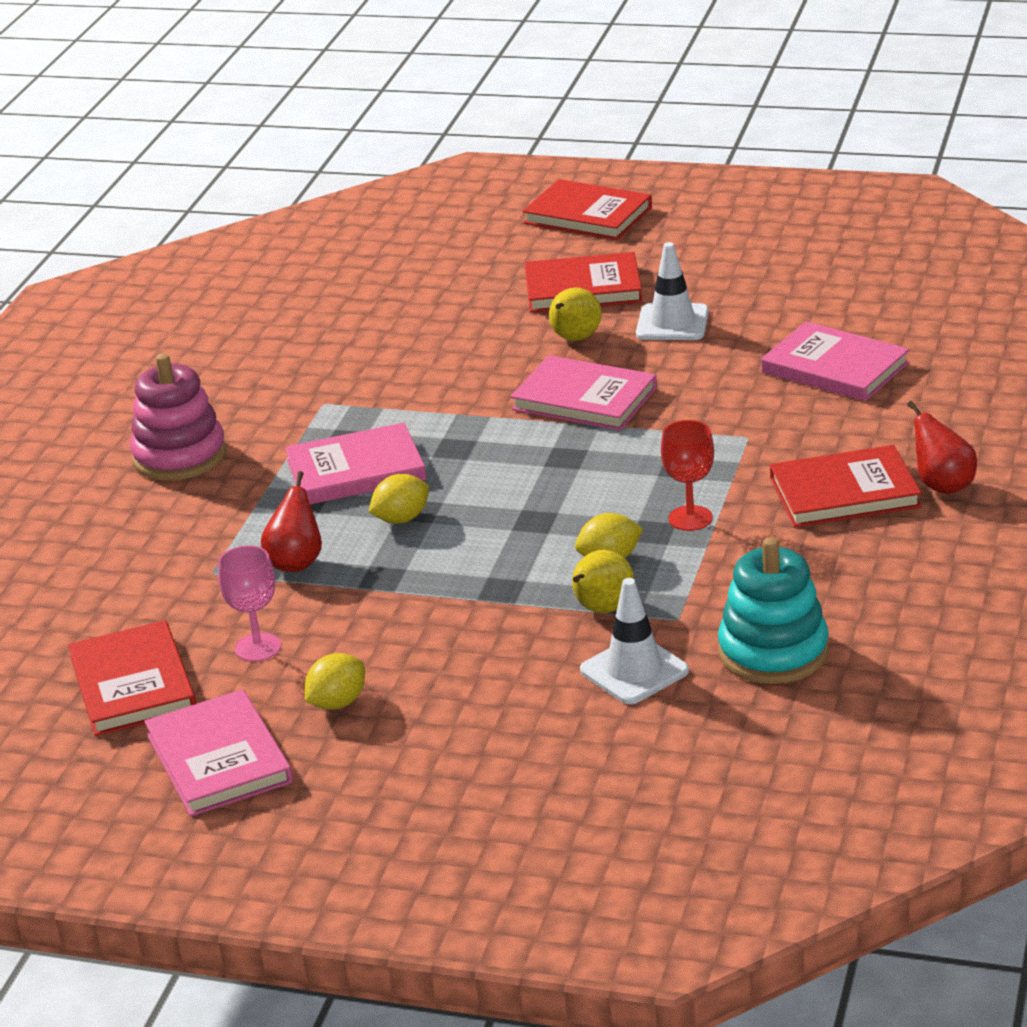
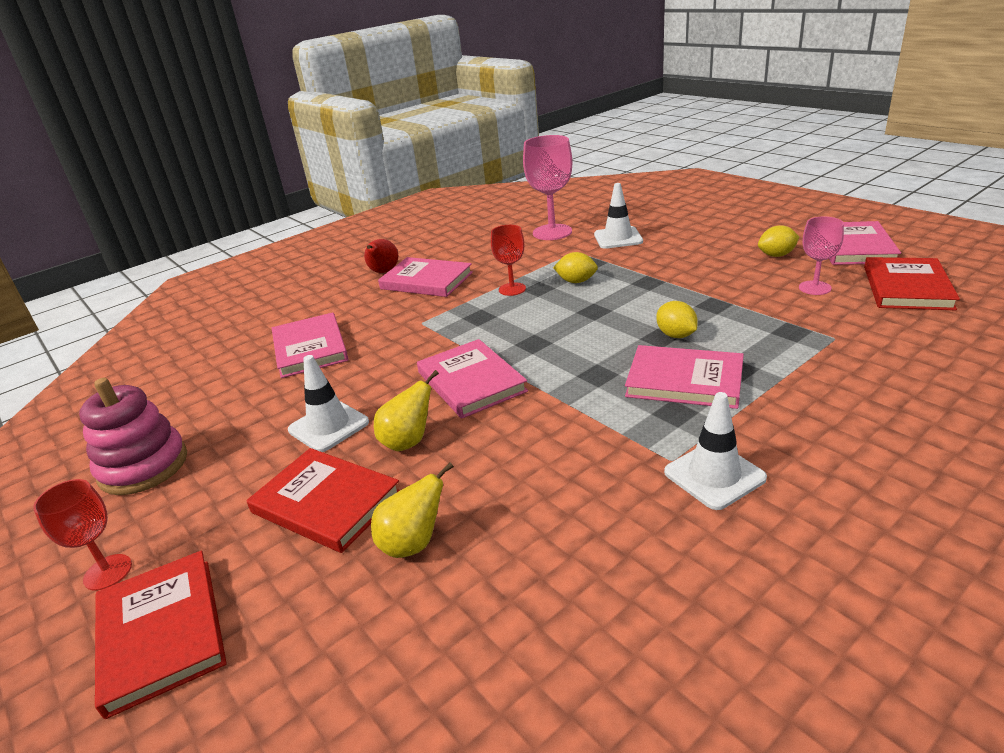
camera: 145 degrees left, 0 degrees up
(179, 456) = (843, 450): pink stacking toy -> pink stacking toy (143, 466)
(281, 404) = (714, 475): none -> white traffic cone
(296, 562) = (767, 328): red pear -> none
(401, 519) = (676, 335): yellow lemon -> yellow lemon turned 60 degrees clockwise
(602, 610) = (606, 262): yellow pear -> yellow pear (413, 543)
(682, 214) = (108, 572): none -> red goblet
(773, 652) = (552, 232): turquoise stacking toy -> pink goblet
(844, 493) = (426, 281): red book -> pink book

